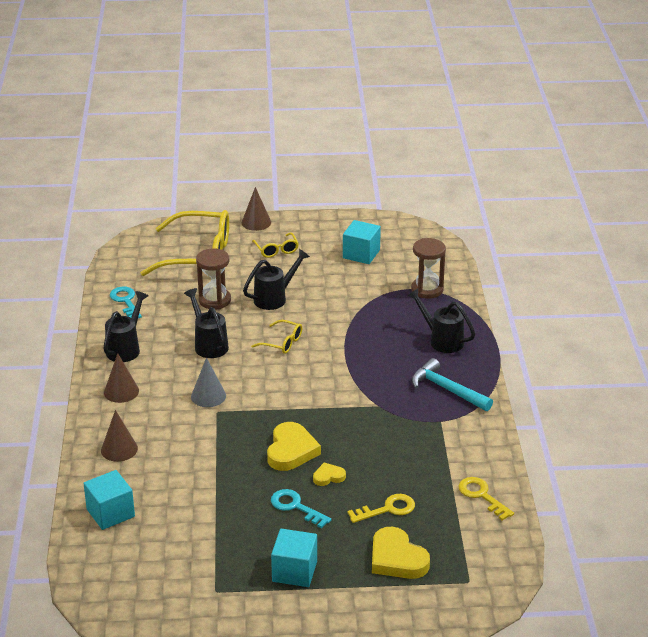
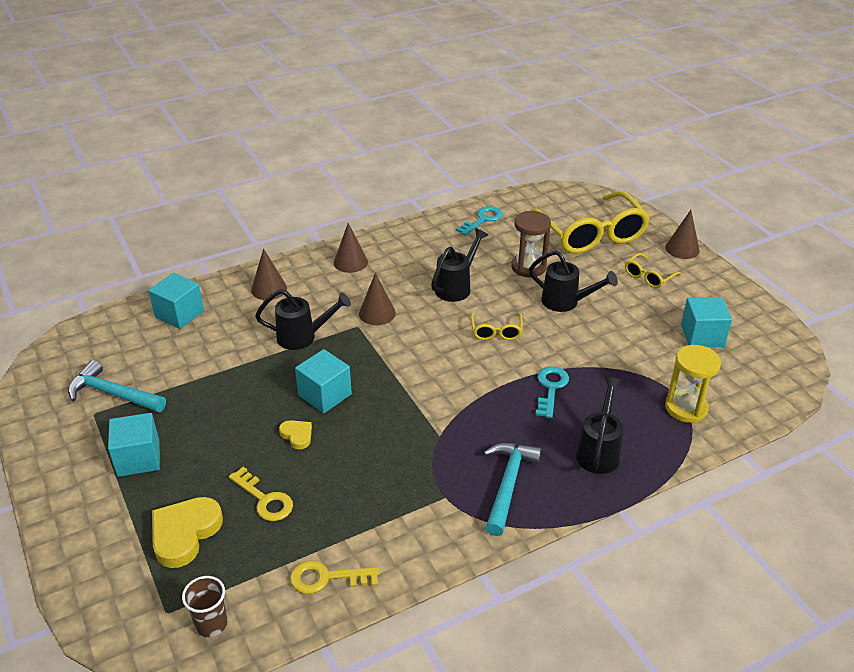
camera: 65 degrees right, 5 degrees up
(126, 348) = (414, 243): black watering can -> black watering can (303, 337)
(197, 575) = (113, 394): none -> turquoise hammer
(208, 396) = (377, 313): grey cone -> brown cone
(291, 450) = (325, 395): yellow heart -> turquoise cube
(295, 507) = (238, 427): turquoise key -> turquoise key (551, 388)
(427, 289) = (686, 408): brown hourglass -> yellow hourglass
(481, 496) = (326, 578): yellow key -> yellow key turned 120 degrees counterclockwise
(491, 560) = (211, 624): none -> brown cup

